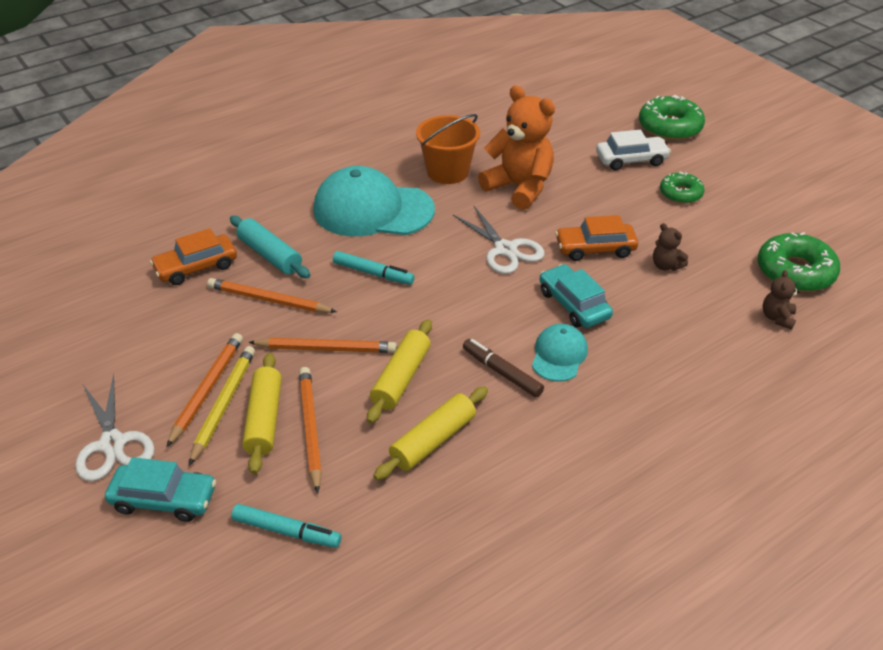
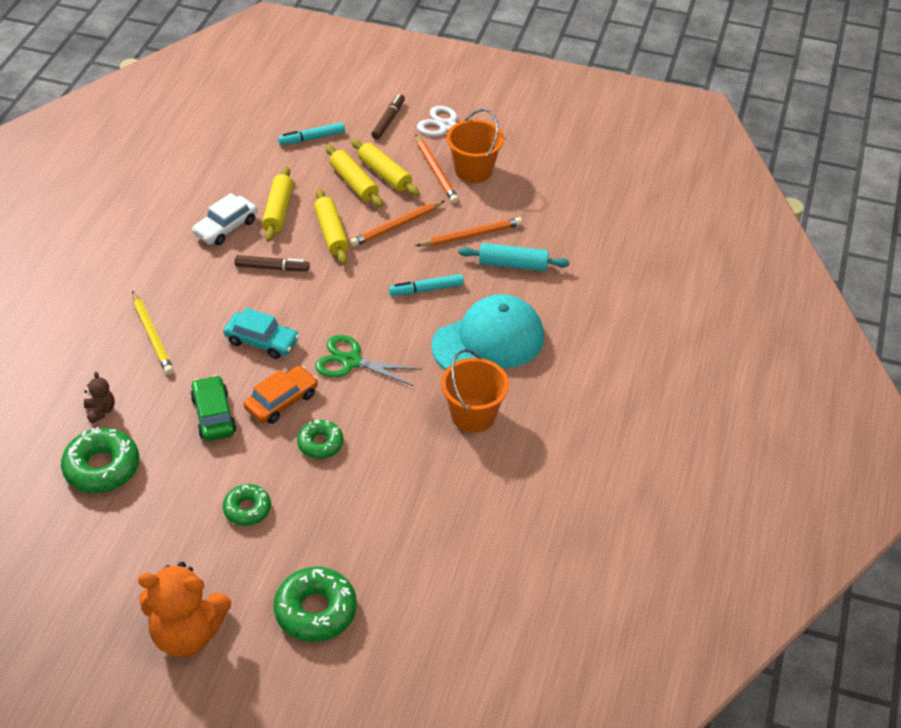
camera: 140 degrees right, 5 degrees up
(164, 499) = (388, 120): turquoise car -> brown marker
(169, 368) = (473, 170): none -> orange bucket
(196, 267) = (548, 231): orange car -> none
(224, 404) = (416, 169): yellow pencil -> yellow pencil (152, 335)
(310, 428) = (354, 183): orange pencil -> yellow rolling pin
(505, 250) = (351, 361): white scissors -> green scissors
(519, 188) = (395, 432): orange teddy bear -> orange teddy bear (187, 633)
(559, 355) = (244, 298): turquoise cap -> none
(587, 206) = (320, 444): none -> green donut
(631, 160) = (322, 530): white car -> white car (225, 227)
(666, 265) = (213, 415): brown teddy bear -> green car

